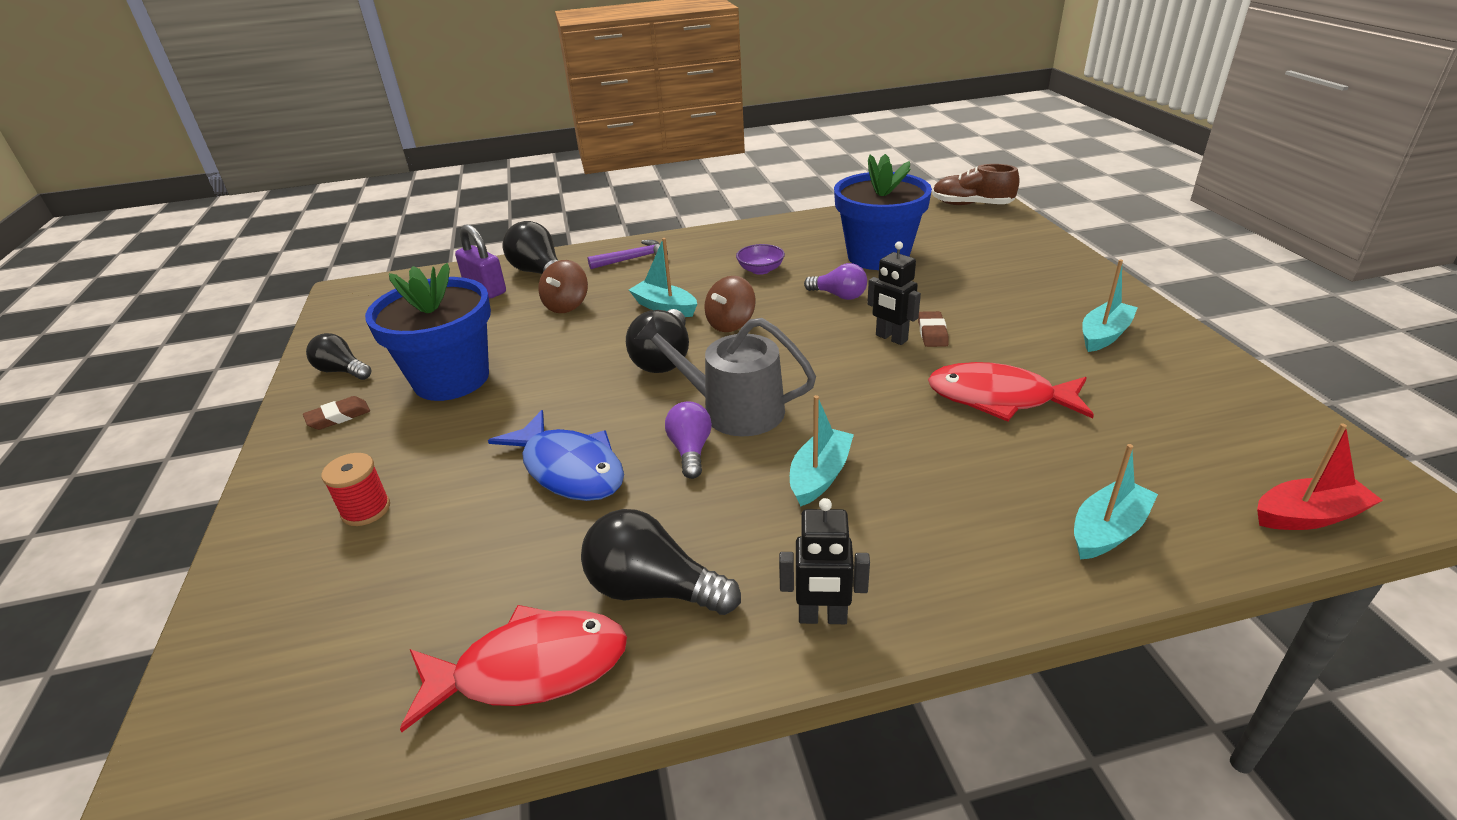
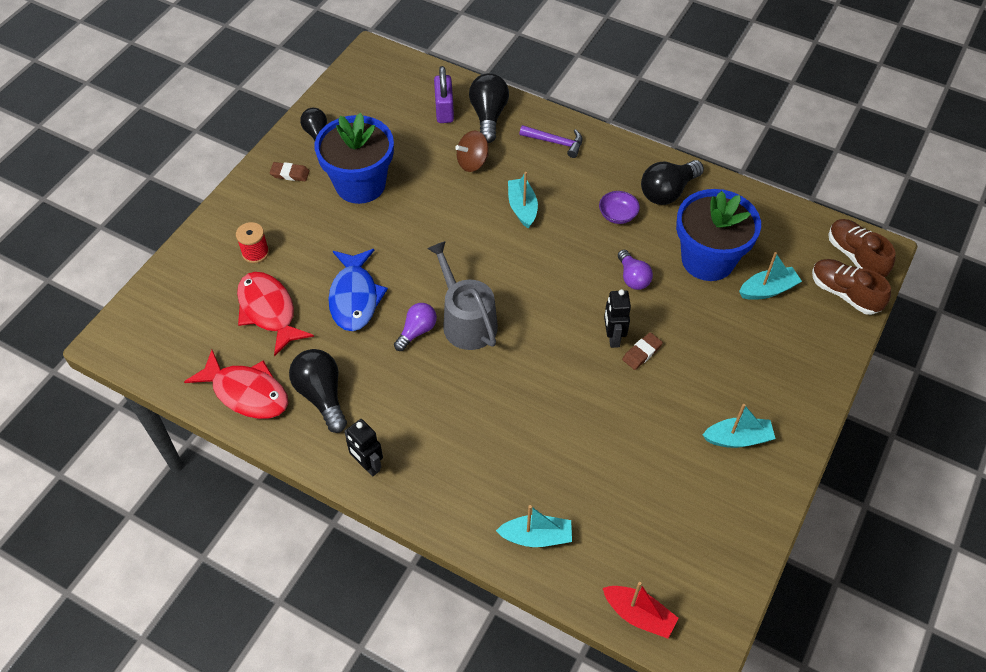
camera: 40 degrees right, 20 degrees up
(664, 358) = (475, 253): black light bulb -> black light bulb (668, 192)
(731, 324) = (541, 252): brown spinning top -> none
(820, 476) = (454, 397): turquoise boat -> turquoise boat (768, 290)
(999, 398) = (605, 427): red fish -> red fish (269, 311)
(1002, 223) = (844, 293): none -> brown shoe

